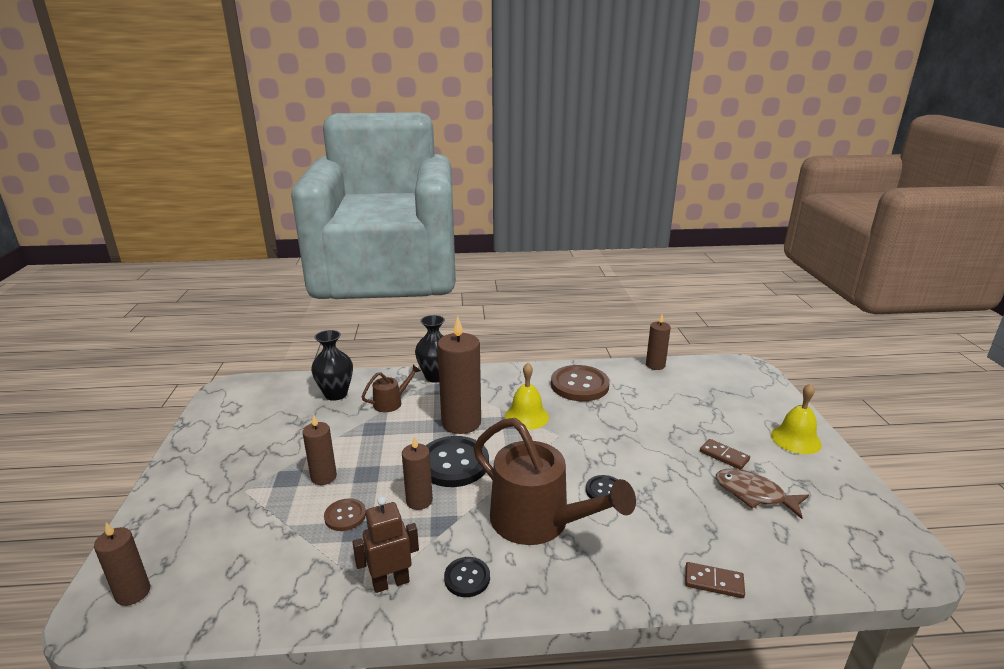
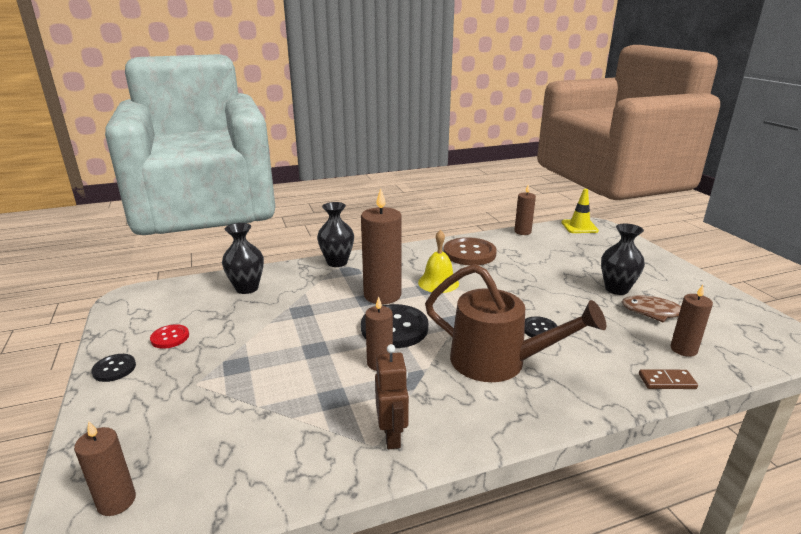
camera: 15 degrees left, 0 degrees up
(244, 437) = (170, 337): none -> red button
(323, 477) = (273, 359): brown candle -> brown candle (683, 349)
(345, 516) = (314, 388): brown button -> none
(391, 402) = (306, 288): brown watering can -> none
(391, 582) = (392, 436): brown robot -> brown robot turned 120 degrees clockwise
(467, 578) = (461, 418): black button -> black button (114, 369)
(724, 456) = (616, 289): brown domino -> black vase
(727, 367) = (579, 227): none -> yellow traffic cone
(795, 439) = (661, 270): yellow bell -> none

